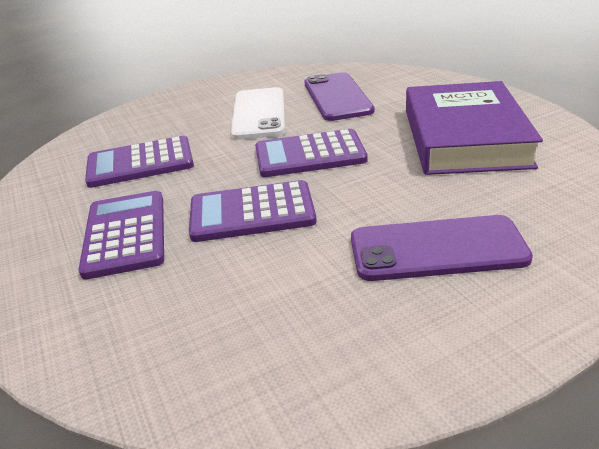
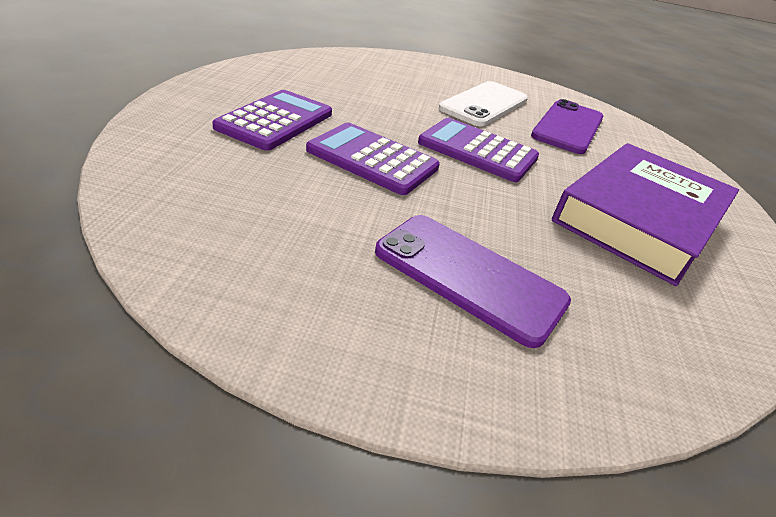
camera: 30 degrees right, 5 degrees up
(140, 163) = (353, 88): purple calculator -> none

